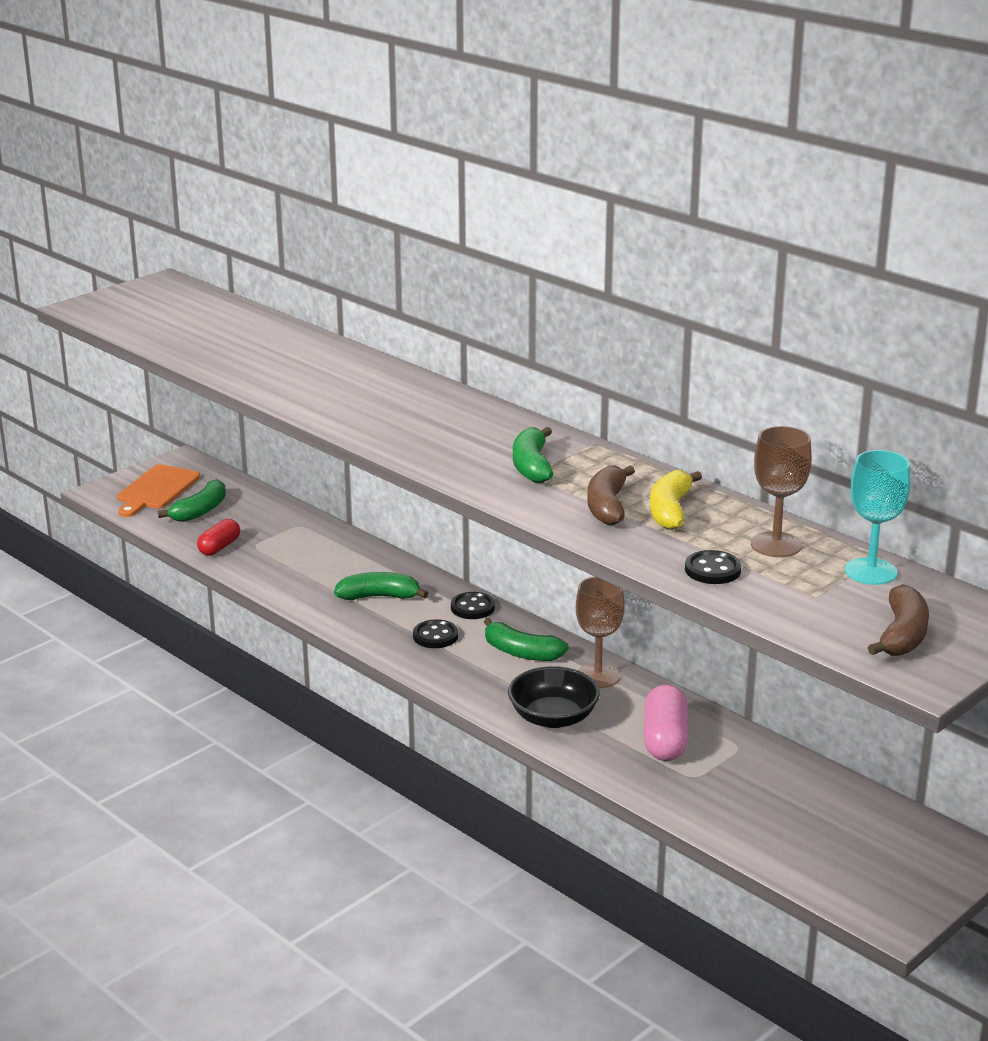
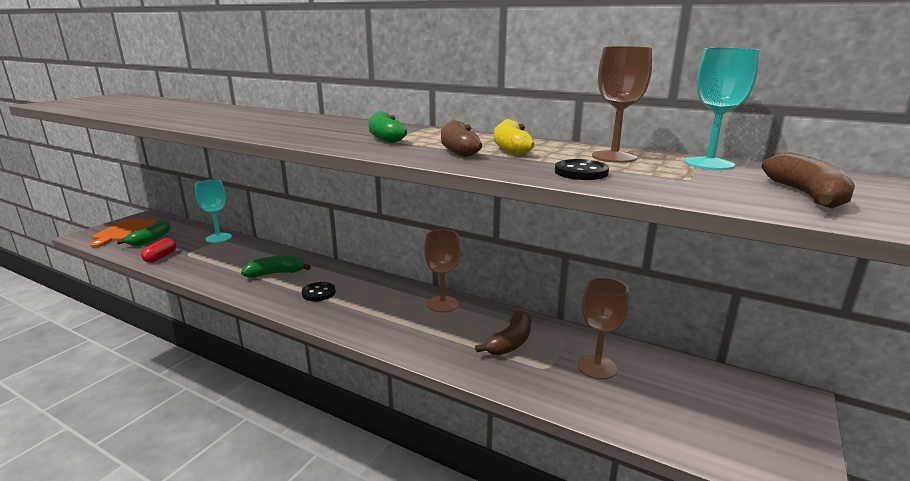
camera: 15 degrees left, 5 degrees down
(296, 520) = (218, 238): none -> turquoise goblet
(472, 607) = (343, 272): black button -> none
(521, 652) = (383, 296): green banana -> none
(553, 717) = (420, 338): black bowl -> none
(665, 740) = (510, 342): pink capsule -> brown banana
(756, 784) = (596, 367): none -> brown goblet

